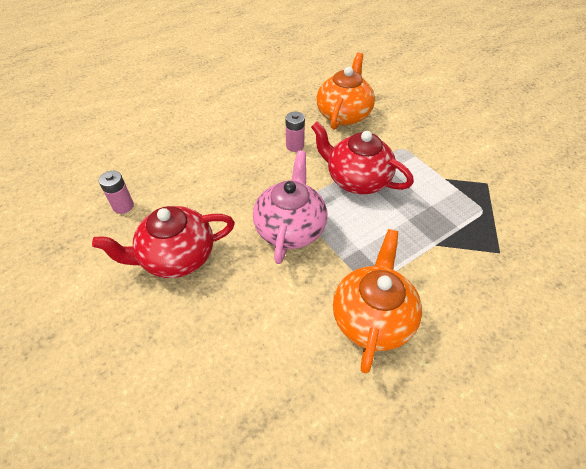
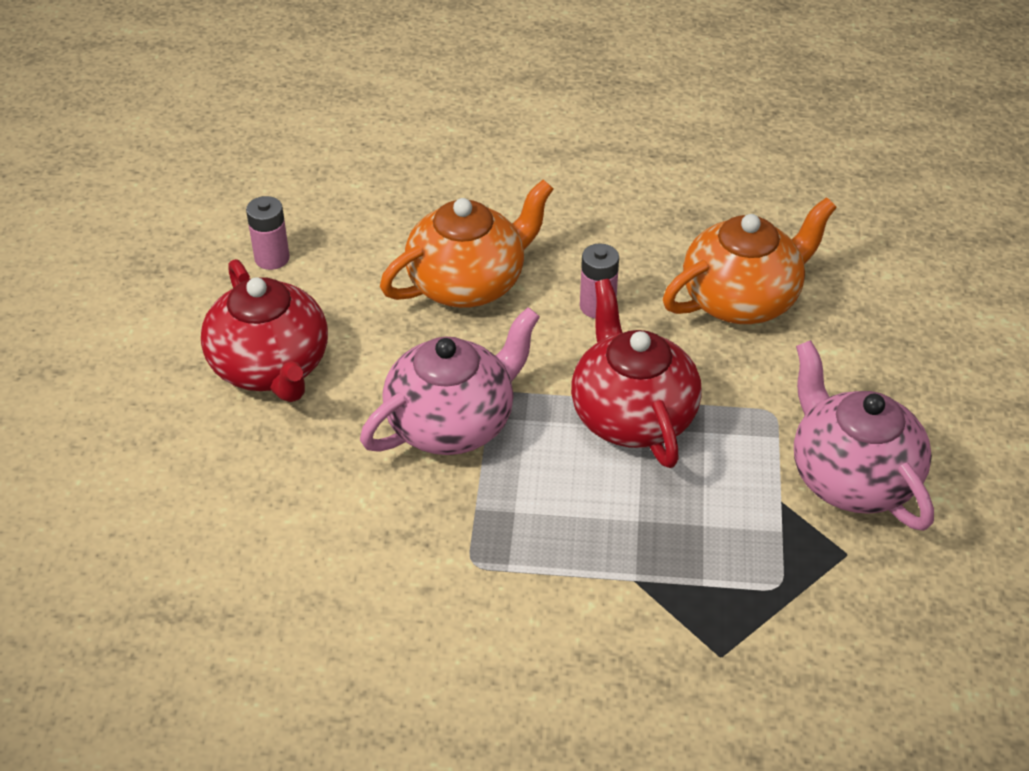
camera: 40 degrees right, 5 degrees down
(176, 257) = (271, 367): red teapot -> red teapot turned 135 degrees counterclockwise
(372, 317) = (428, 603): orange teapot -> orange teapot (468, 283)
(454, 155) = (851, 477): none -> pink teapot

